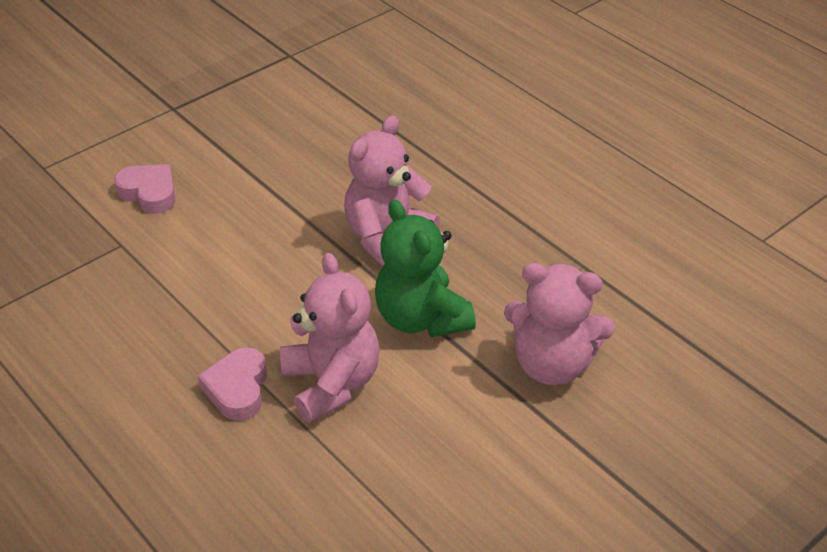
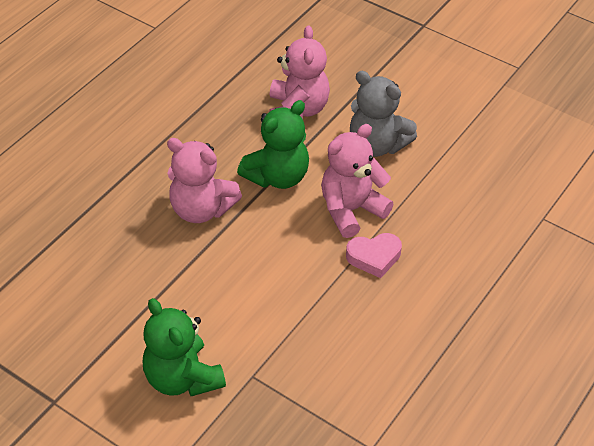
camera: 105 degrees left, 5 degrees up
(149, 193) = (182, 378): pink heart -> green teddy bear
(453, 444) = (377, 145): none -> grey teddy bear

